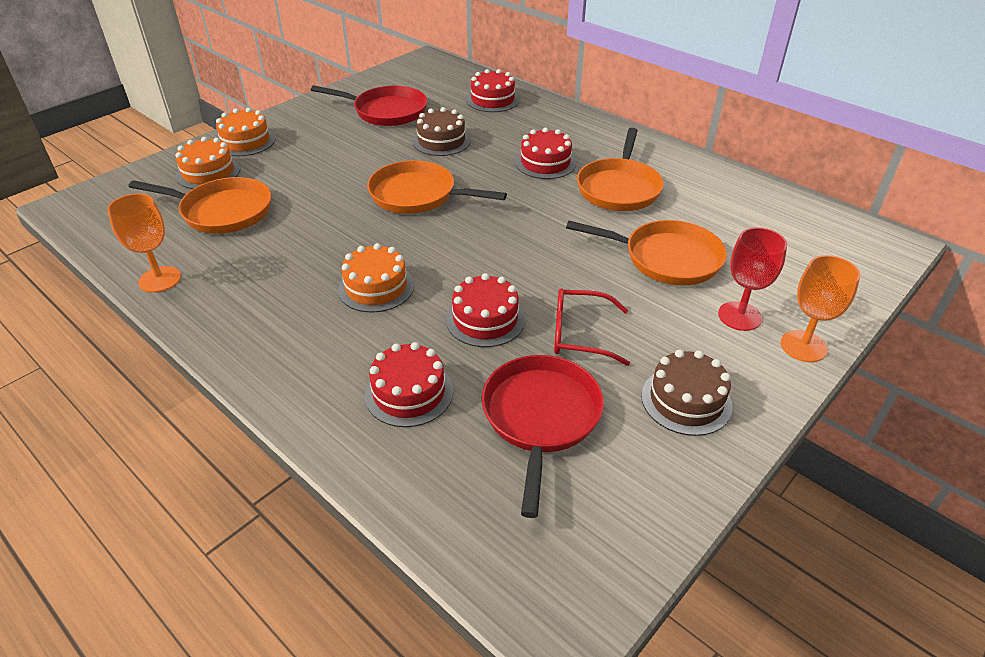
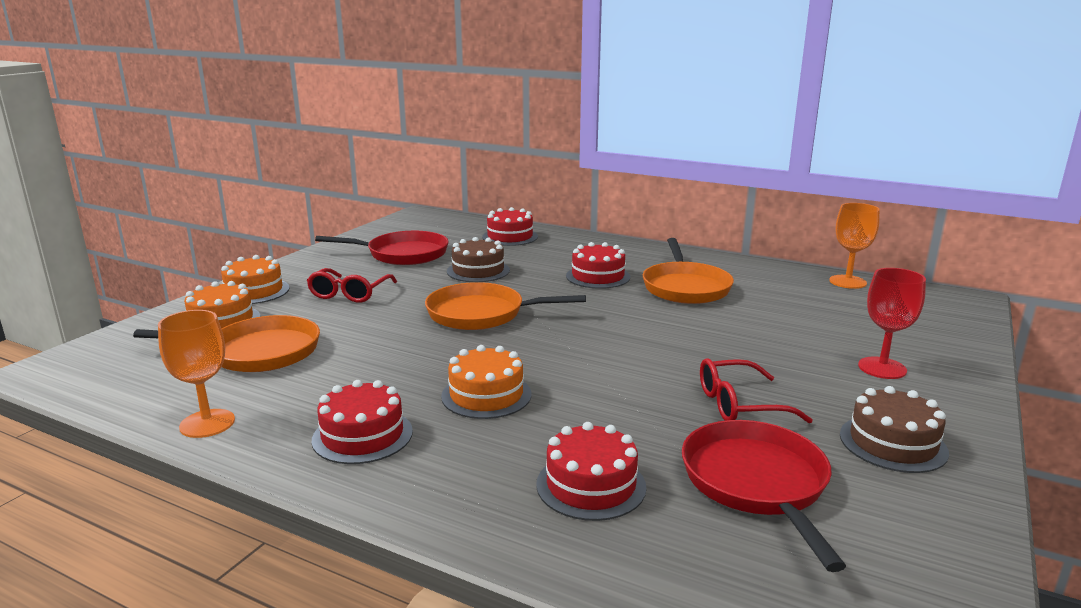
camera: 15 degrees left, 20 degrees down
(320, 155) = (349, 293): none -> red glasses
(485, 319) = (629, 406): red cake -> red cake (362, 435)
(666, 258) = (774, 333): orange pan -> none
(803, 346) = (961, 383): orange goblet -> orange goblet (847, 282)

